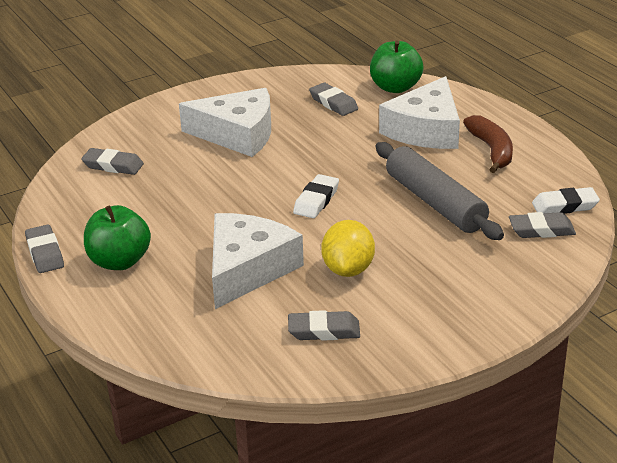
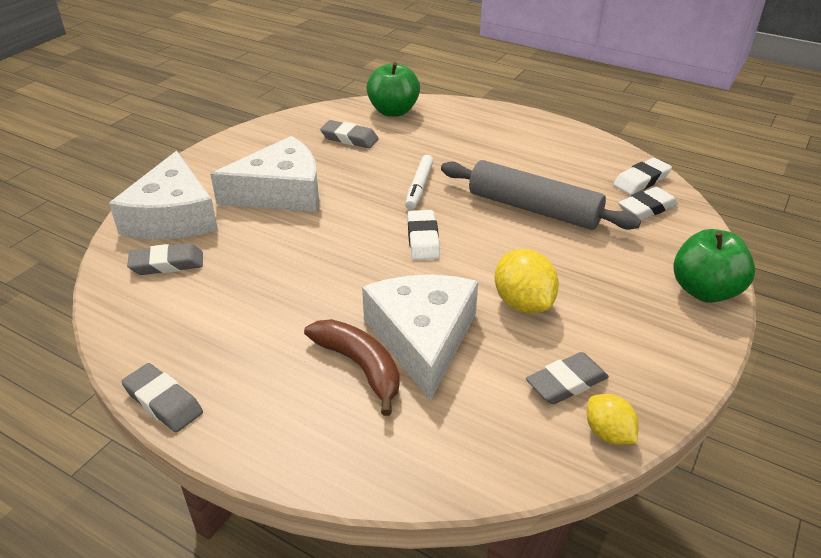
camera: 30 degrees left, 5 degrees up
(119, 261) = (269, 380): green apple -> green apple (705, 291)
(319, 370) = (608, 433): none -> yellow lemon
(354, 159) = (419, 187): none -> white marker
(426, 130) = (457, 143): white cheese -> white cheese (173, 216)
(492, 150) = (532, 147): brown banana -> brown banana (360, 366)
(541, 230) = (647, 208): grey eraser -> white eraser

